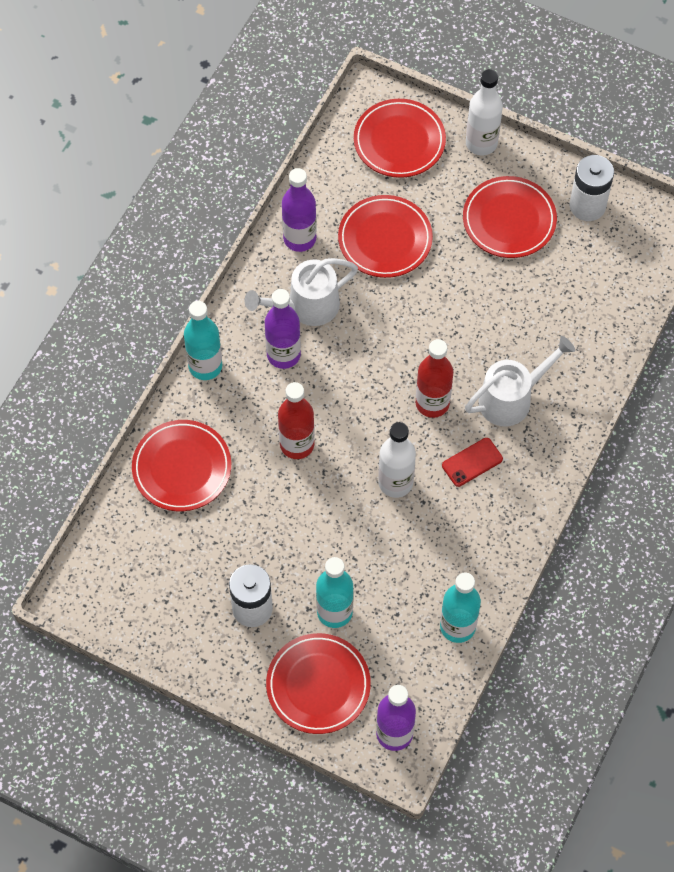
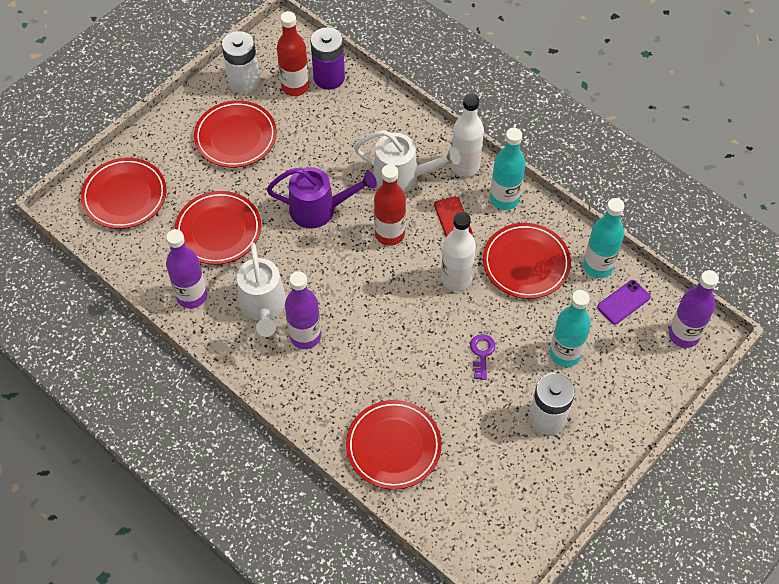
camera: 75 degrees left, 5 degrees down
(205, 366) = (295, 403): turquoise bottle -> turquoise bottle (504, 199)
(297, 444) = (398, 346): red bottle -> red bottle (295, 86)
(311, 528) = (482, 353): none -> purple key
(318, 685) = (630, 382): red plate -> red plate (526, 263)
(418, 662) = (623, 302): none -> purple phone
(442, 327) = (320, 209): none -> purple watering can
(481, 143) = (153, 137): white bottle -> white bottle (465, 166)
(512, 398) = (403, 176): white watering can -> white watering can turned 120 degrees clockwise
(624, 289) = (329, 77): none -> purple battery

